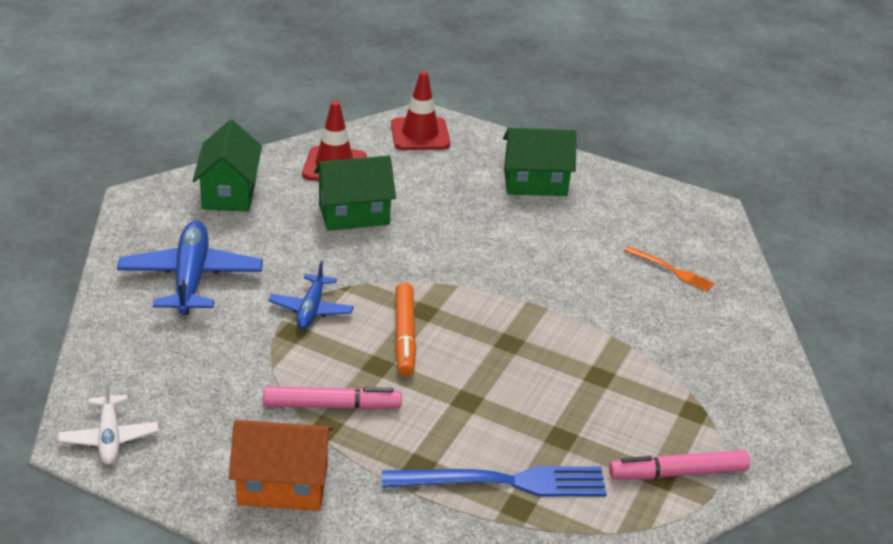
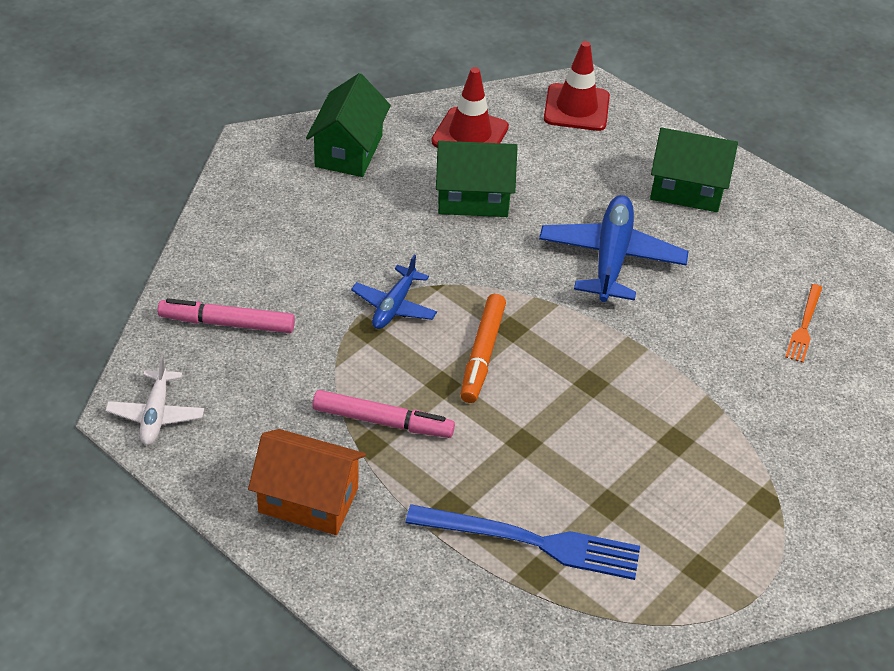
camera: 15 degrees right, 10 degrees up
(191, 278) = (281, 248): blue plane -> blue plane (611, 258)
(671, 270) = (804, 326): orange fork -> orange fork turned 60 degrees clockwise
(678, 473) = (721, 570): pink marker -> pink marker (227, 323)

